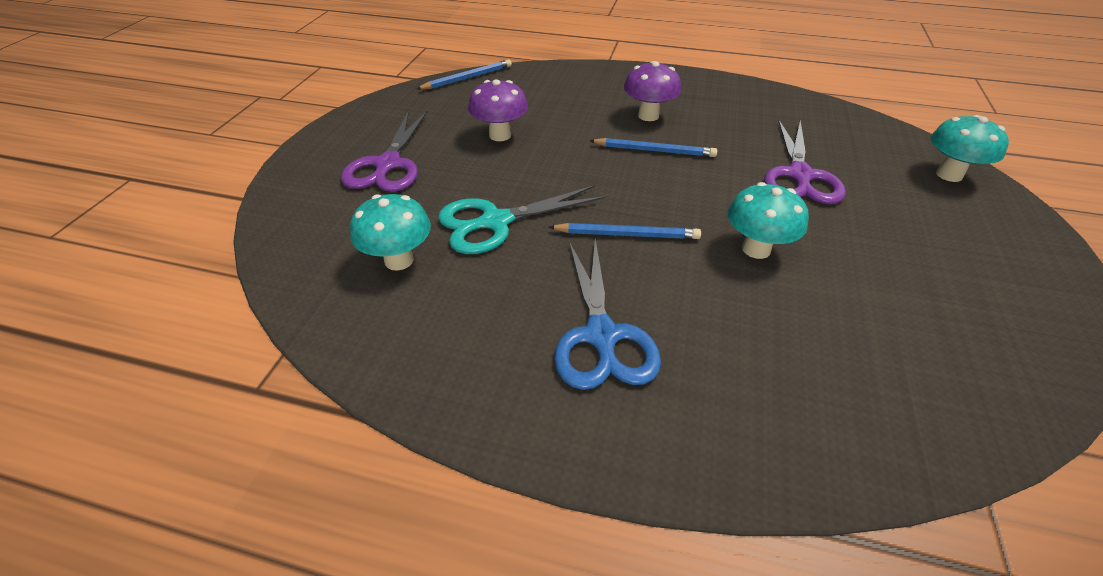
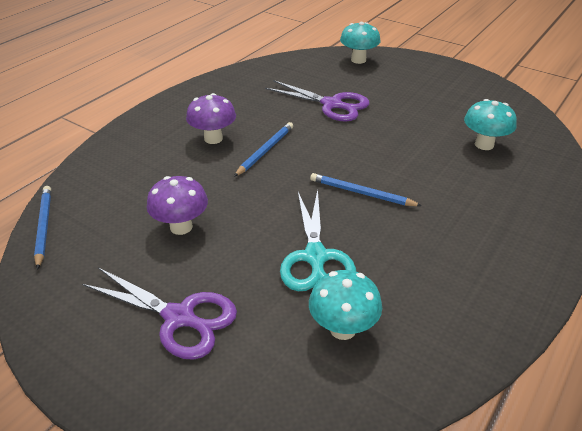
camera: 70 degrees left, 5 degrees down
(601, 335) = (460, 233): blue scissors -> none
(626, 234) = (361, 193): blue pencil -> blue pencil turned 90 degrees counterclockwise
(756, 249) = (398, 146): turquoise mushroom -> turquoise mushroom (484, 144)

